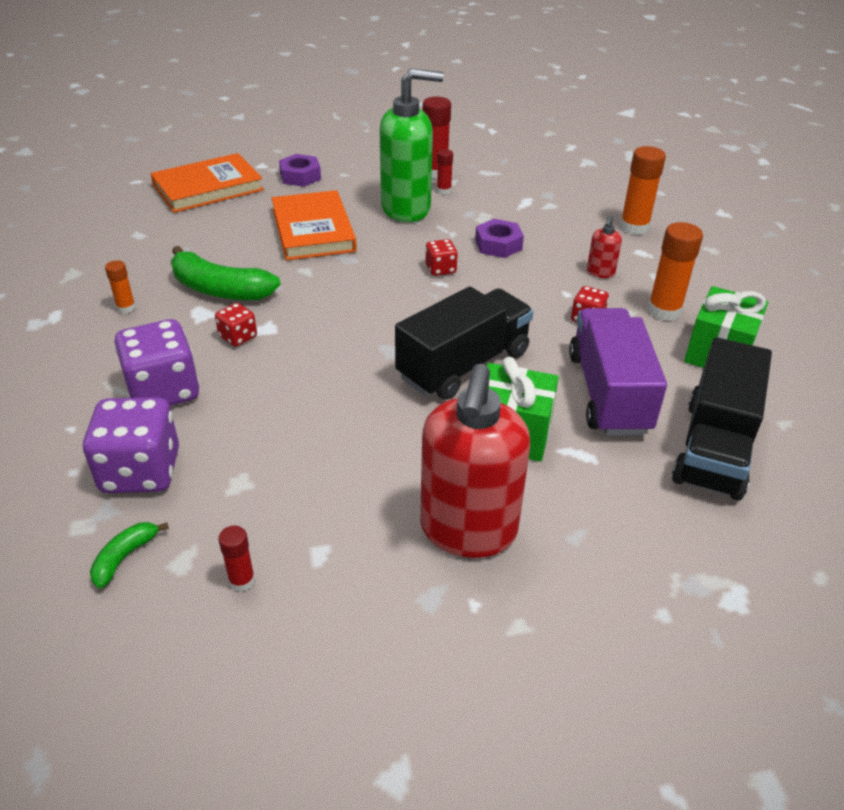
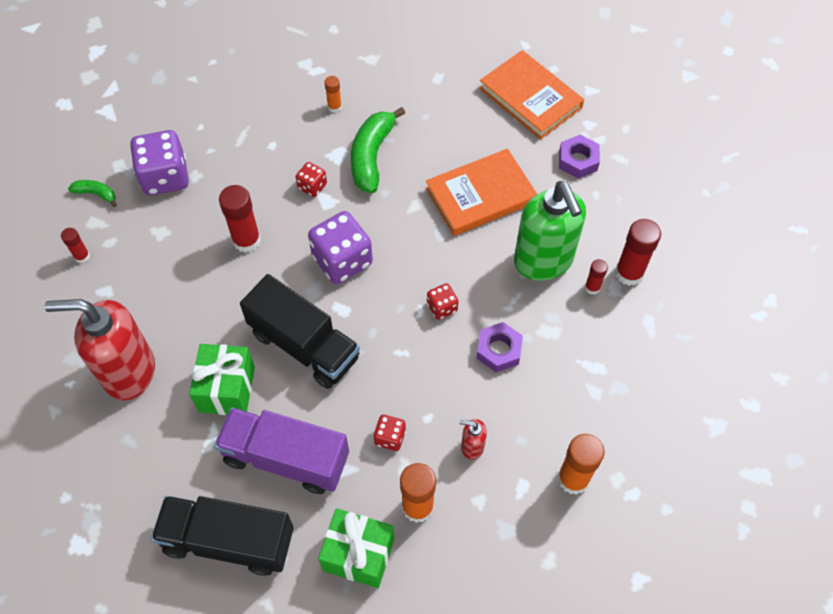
camera: 80 degrees right, 20 degrees up
(164, 391) = (243, 162): purple dice -> purple dice (342, 260)
(294, 398) = (246, 240): none -> red glue stick
(608, 393) = (286, 458): purple truck -> purple truck turned 150 degrees counterclockwise

